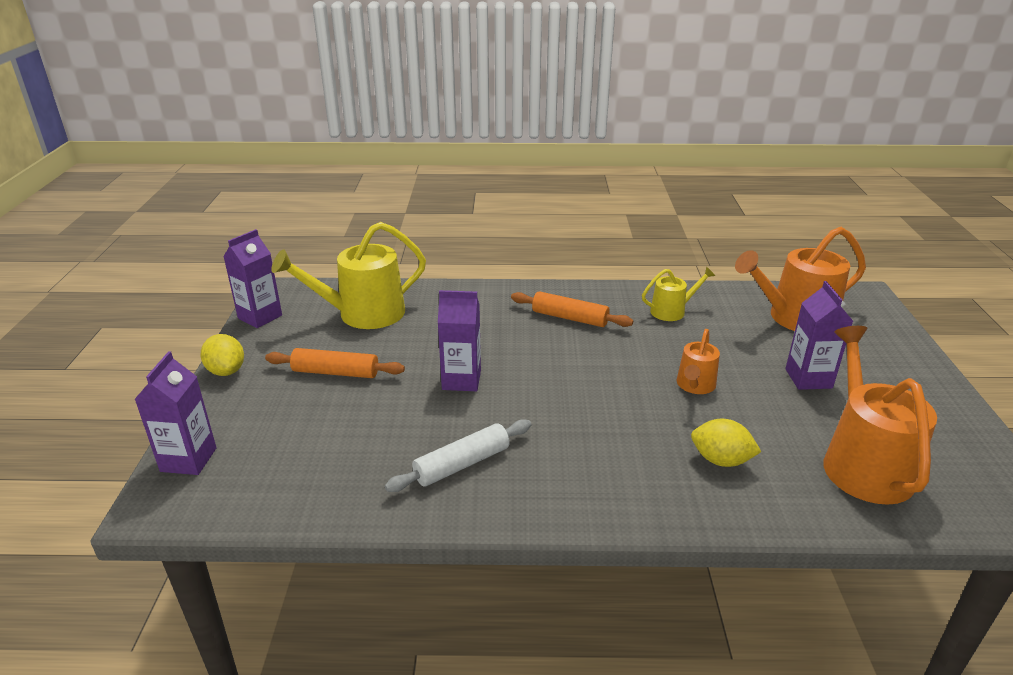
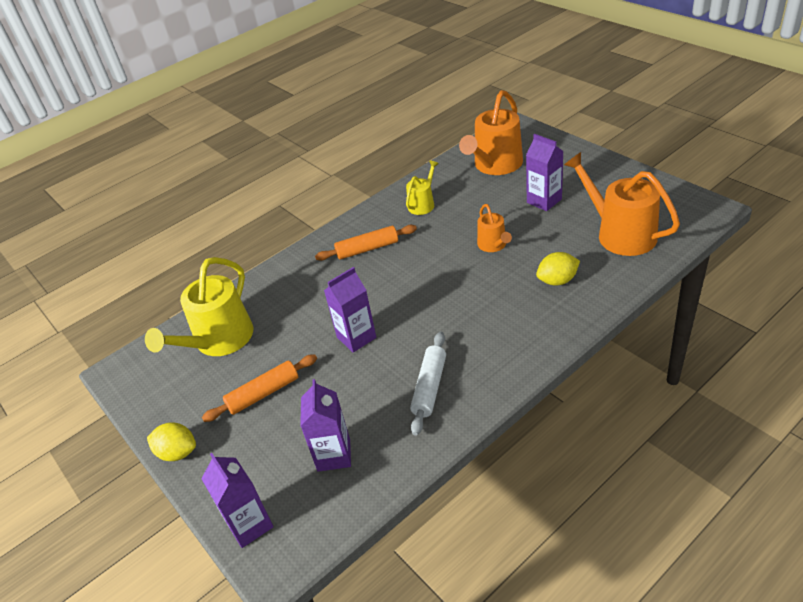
camera: 35 degrees left, 10 degrees up
(260, 317) = (138, 398): purple carton -> purple carton (334, 455)

